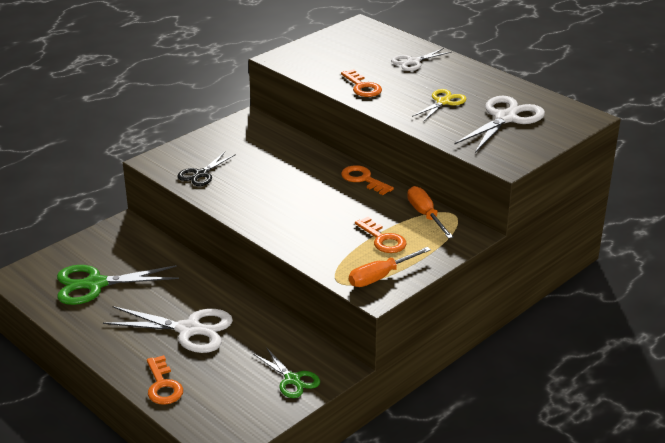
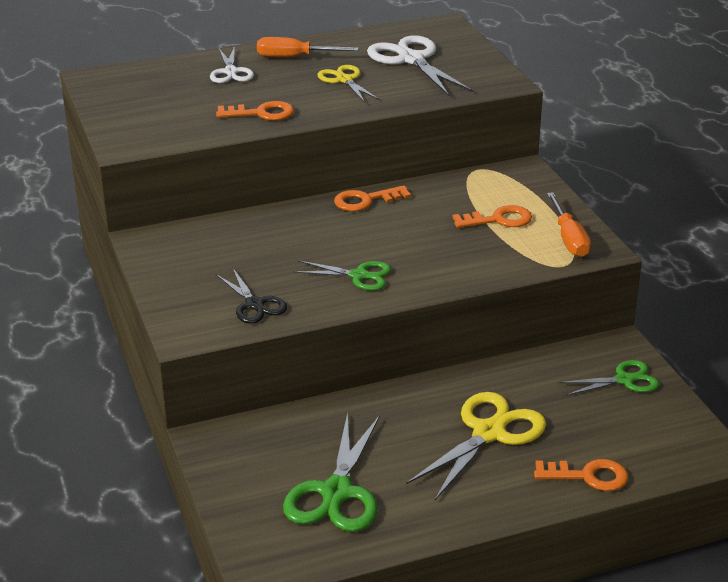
camera: 65 degrees left, 0 degrees up
(189, 330) = (489, 433): white scissors -> yellow scissors
(261, 201) = (359, 276): none -> green scissors
(425, 215) = (469, 184): orange screwdriver -> orange screwdriver (294, 57)

